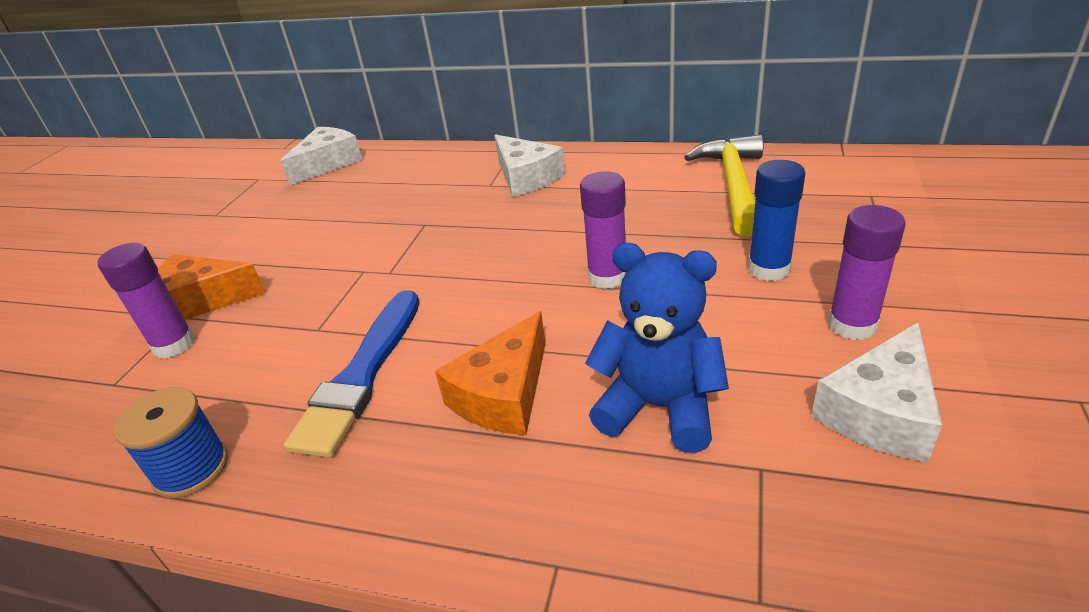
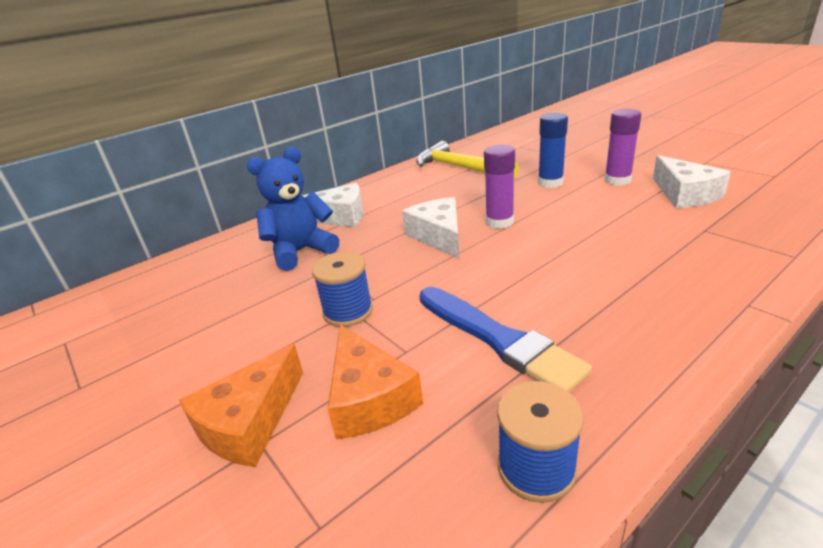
camera: 55 degrees left, 5 degrees down
(174, 344) = (307, 457): purple glue stick -> none
(328, 164) = (131, 294): white cheese -> white cheese (438, 236)
(360, 270) = (348, 311): none -> blue spool
(503, 394) = (581, 284): orange cheese -> orange cheese (369, 398)
(659, 407) = (638, 241): blue teddy bear -> blue teddy bear (301, 251)

